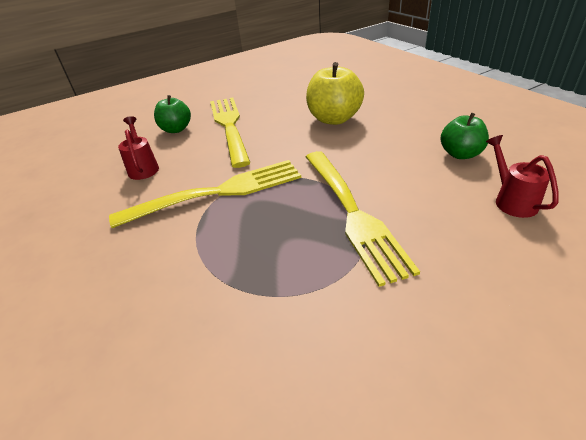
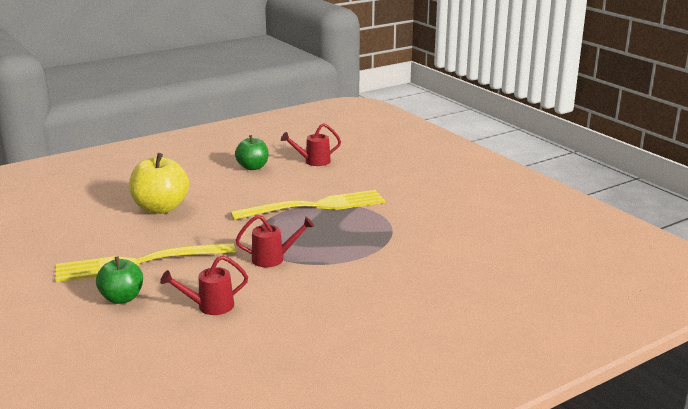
camera: 95 degrees left, 15 degrees down
(218, 192) = (273, 259): yellow fork -> red watering can

